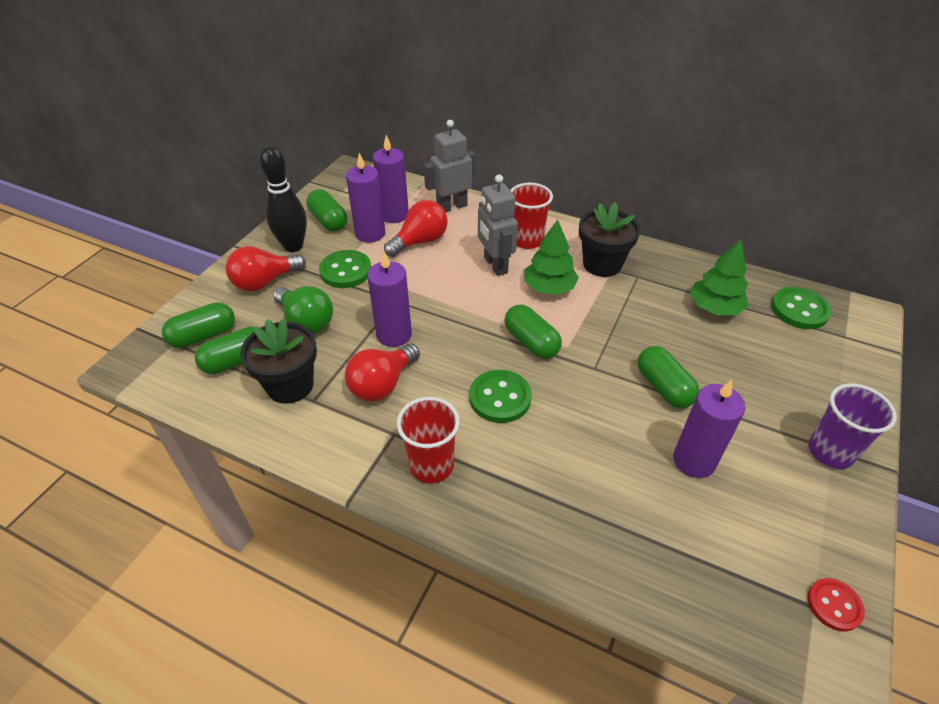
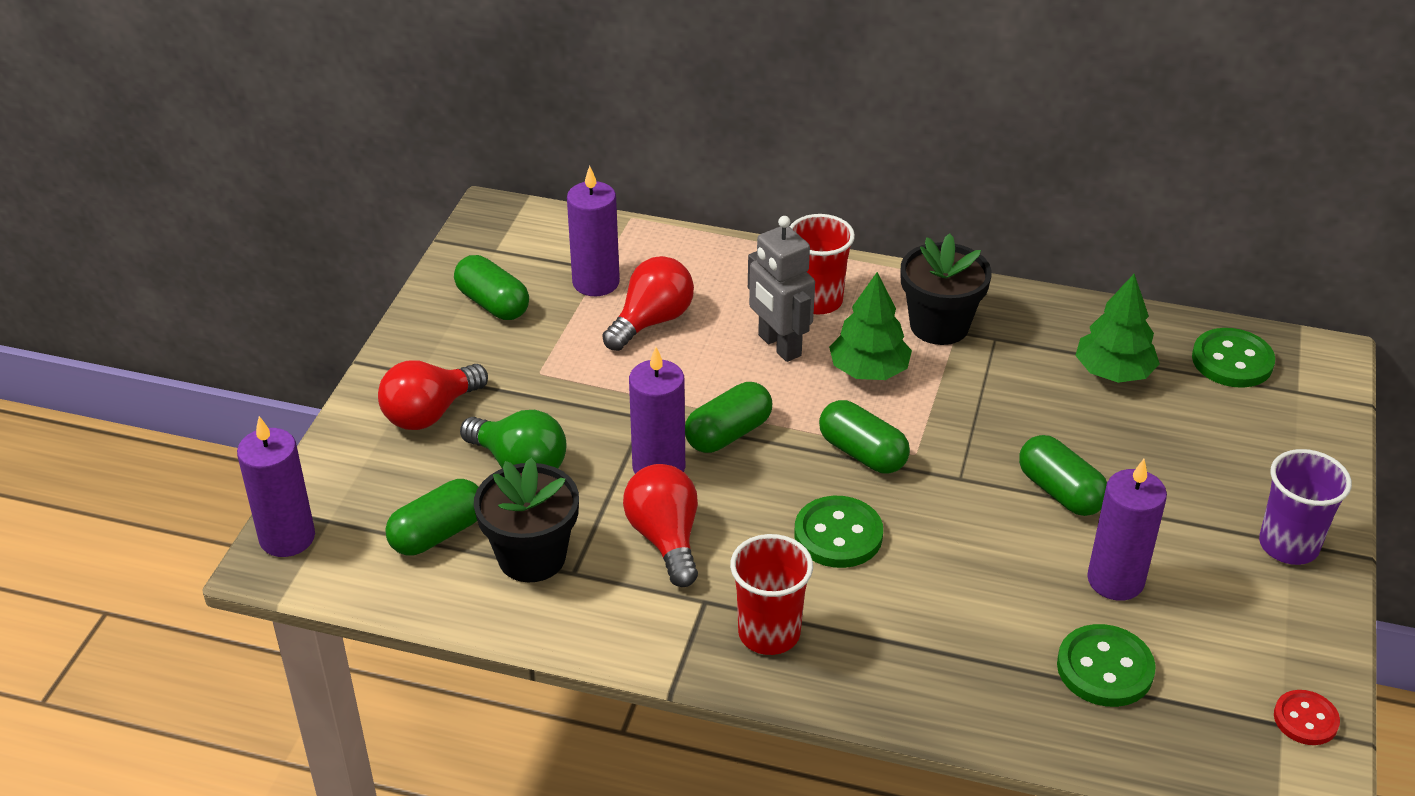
camera: 10 degrees left, 5 degrees down
(203, 336) = (370, 504): green capsule -> green capsule (728, 433)
(293, 246) = (452, 352): black bowling pin -> none
(346, 271) = (551, 381): green button -> green button (1105, 668)
(370, 234) = (568, 318): purple candle -> purple candle (287, 538)
(382, 384) = (665, 539): red light bulb -> red light bulb turned 135 degrees clockwise
(451, 207) = (684, 259): grey robot -> none

